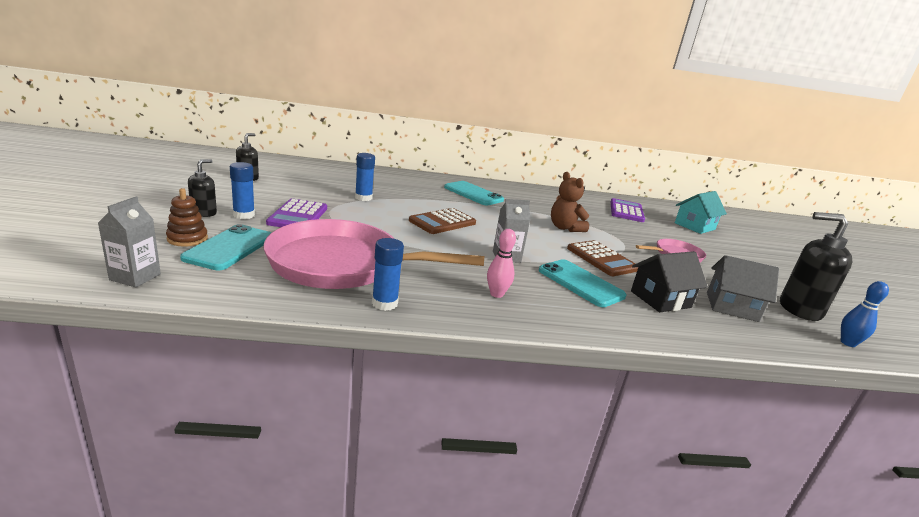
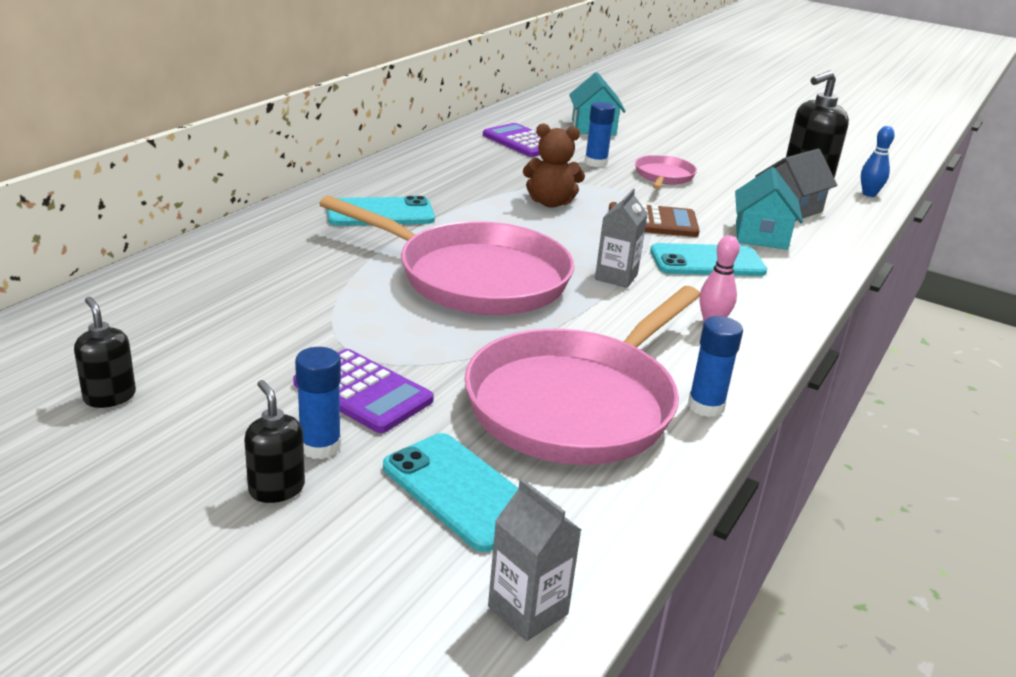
camera: 55 degrees left, 5 degrees up
(187, 239) = (395, 529): brown stacking toy -> none
(363, 198) = (324, 308): blue glue stick -> blue glue stick (595, 163)
(442, 222) = (474, 277): brown calculator -> pink pan
(660, 299) = (761, 235): black house -> turquoise house

